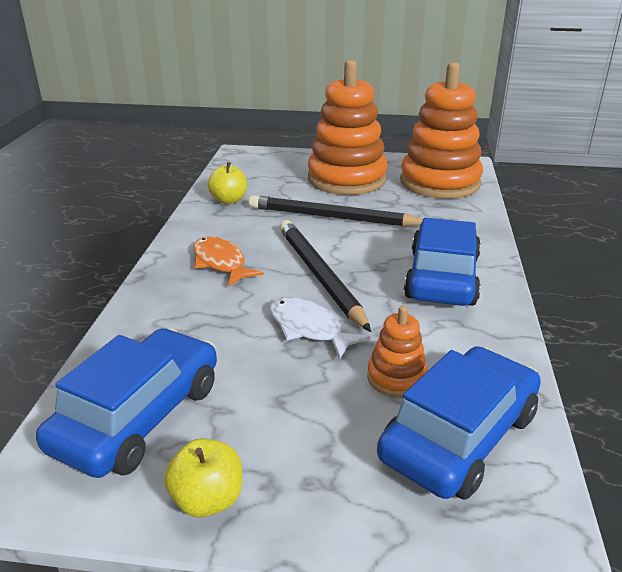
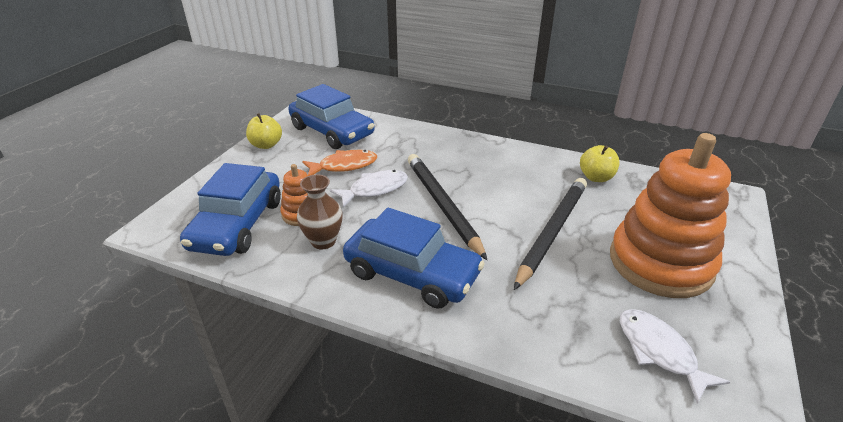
camera: 105 degrees right, 5 degrees up
(220, 263) = (478, 164): orange fish -> orange fish (344, 166)
(319, 275) = (442, 205): black pencil -> black pencil turned 105 degrees counterclockwise
(436, 344) = (323, 241): none -> brown vase
(439, 183) = (659, 352): orange stacking toy -> white fish
(459, 436) = (237, 224): blue car -> blue car turned 45 degrees clockwise

